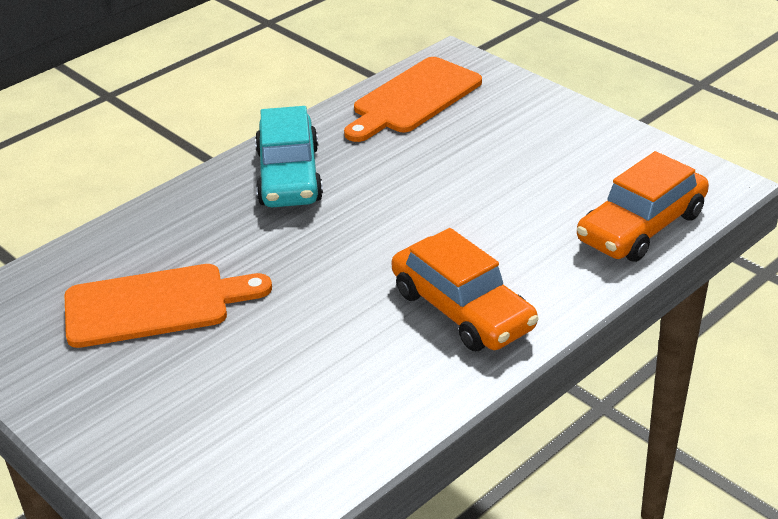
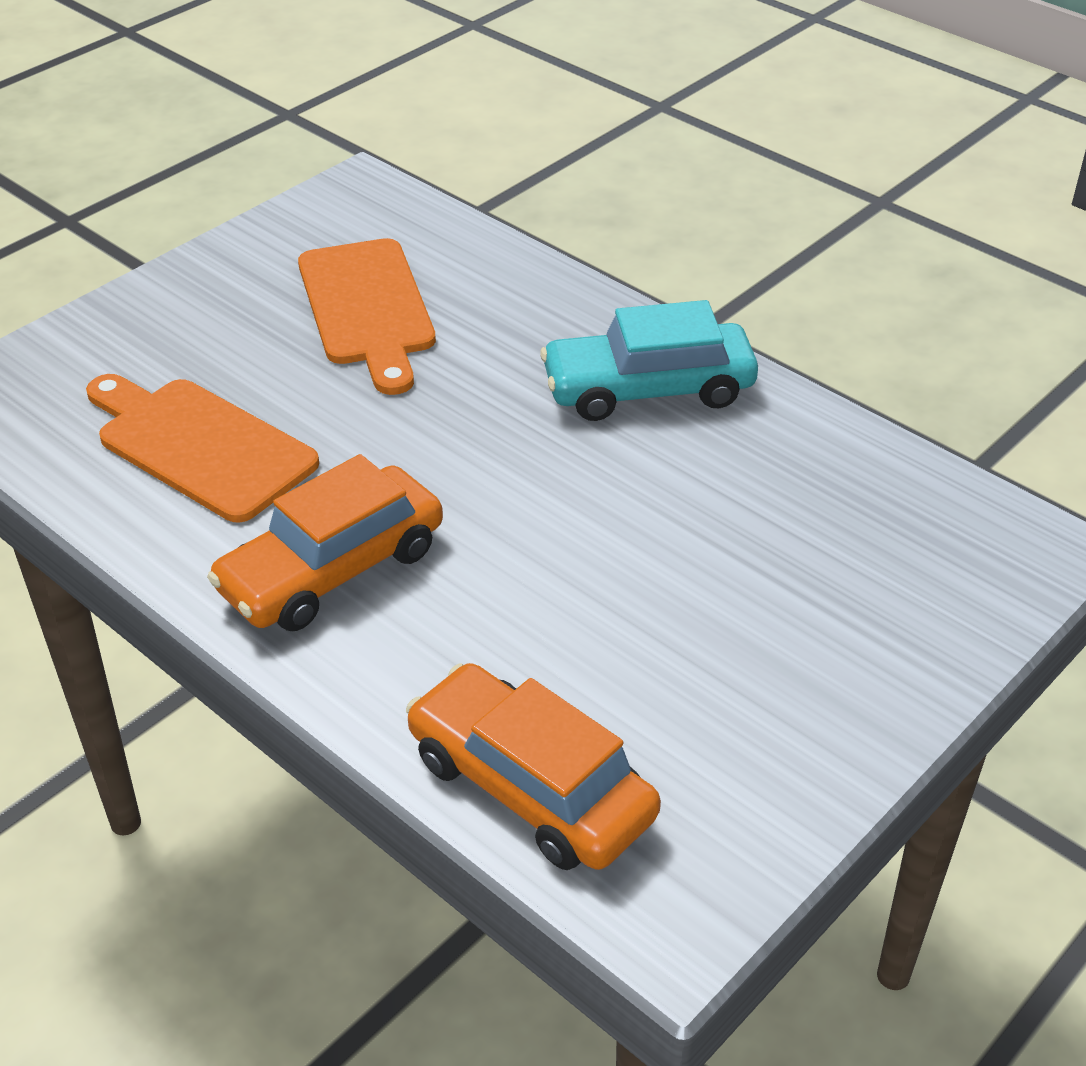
camera: 85 degrees right, 5 degrees up
(413, 99) = (890, 504): orange cutting board -> orange cutting board (199, 445)

